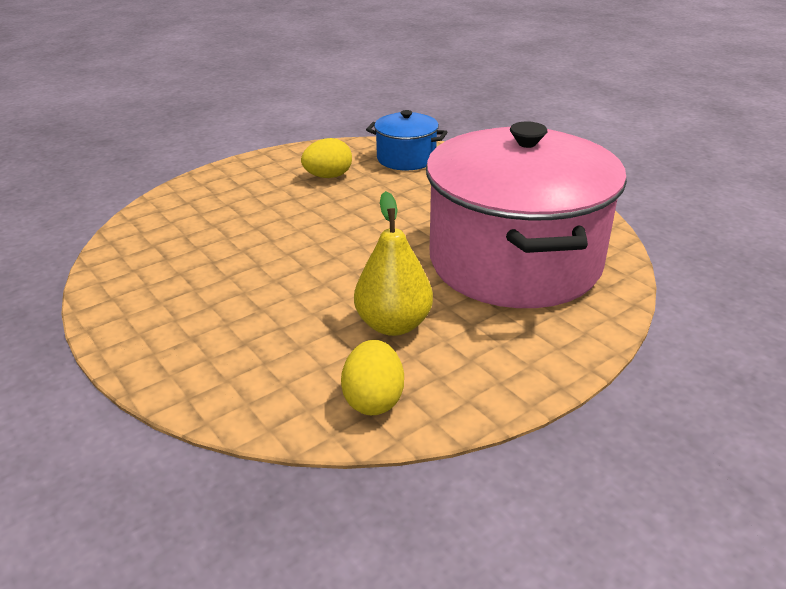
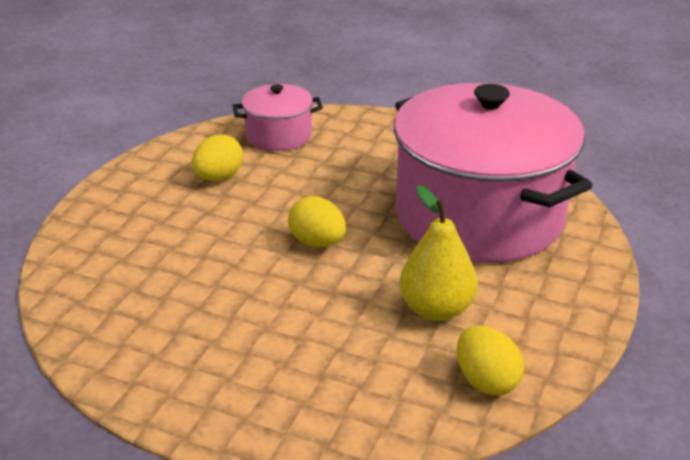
camera: 30 degrees left, 0 degrees up
(351, 242) = (317, 242): none -> yellow egg
(406, 159) = (279, 136): blue pot -> pink pot

